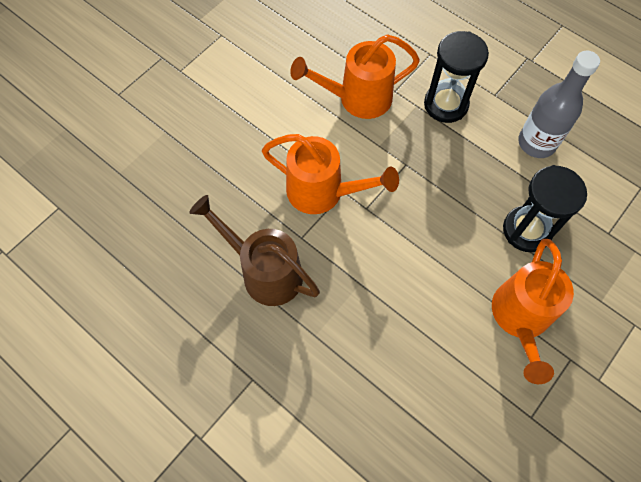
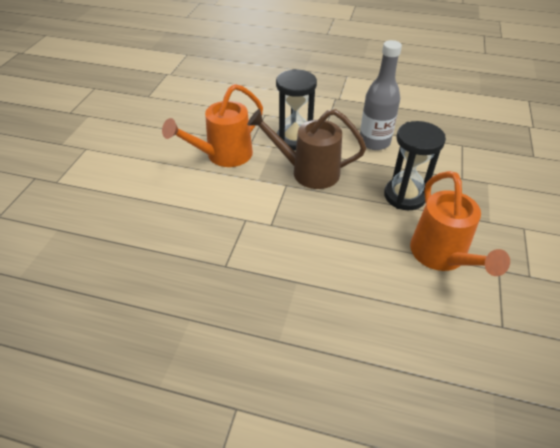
camera: 25 degrees left, 20 degrees down
(264, 271) = (203, 305): brown watering can -> brown watering can (308, 172)
(323, 192) = (228, 226): orange watering can -> none

